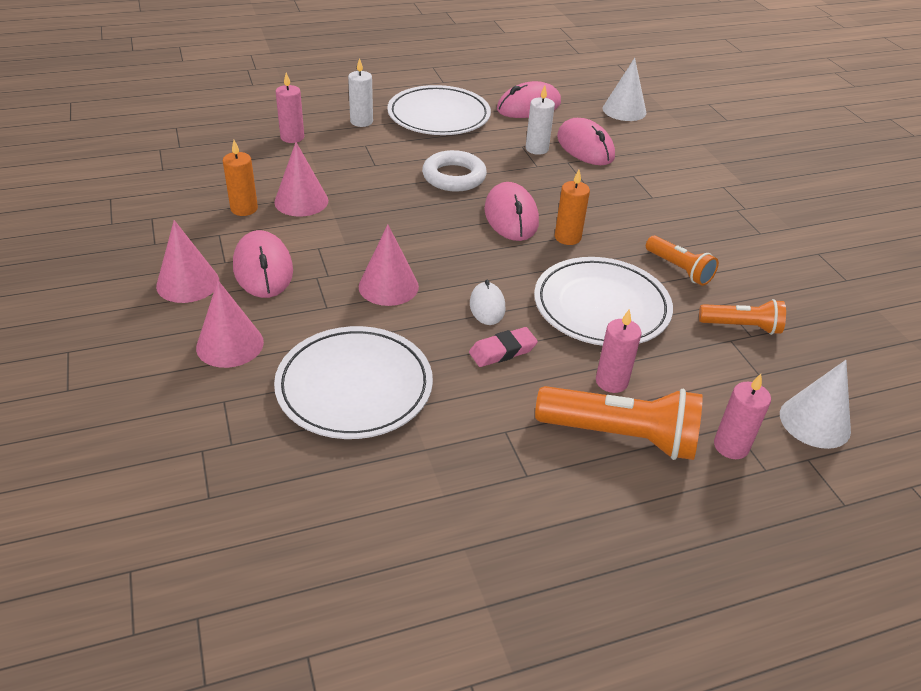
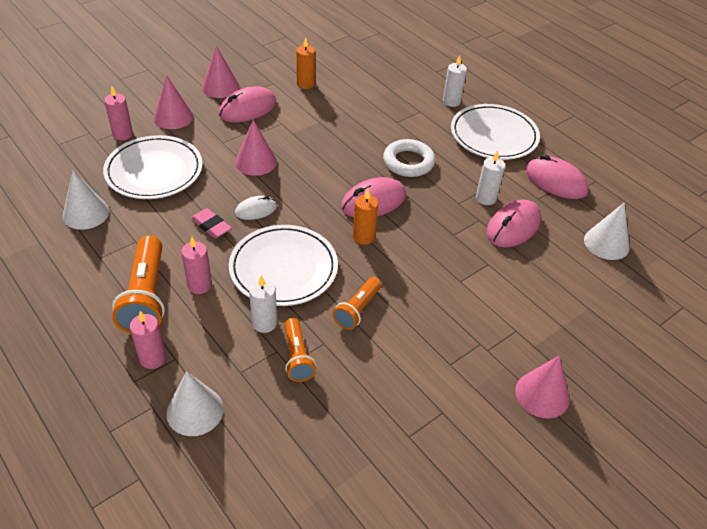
camera: 70 degrees right, 5 degrees up
(292, 137) = (404, 78): pink candle -> pink candle (123, 134)
(301, 201) = (329, 103): pink cone -> pink cone (542, 394)
(418, 479) = (86, 213): none -> white cone
(687, 340) = (264, 323): none -> white candle

